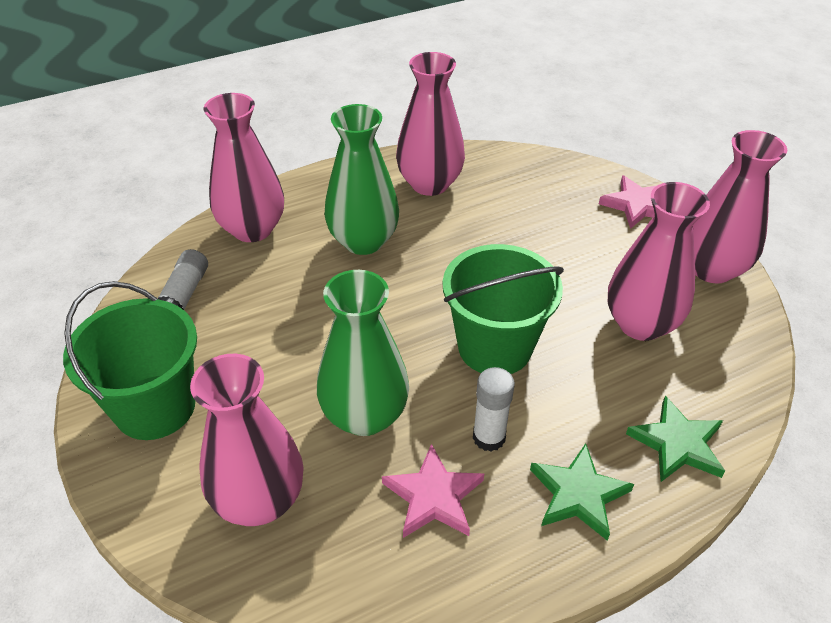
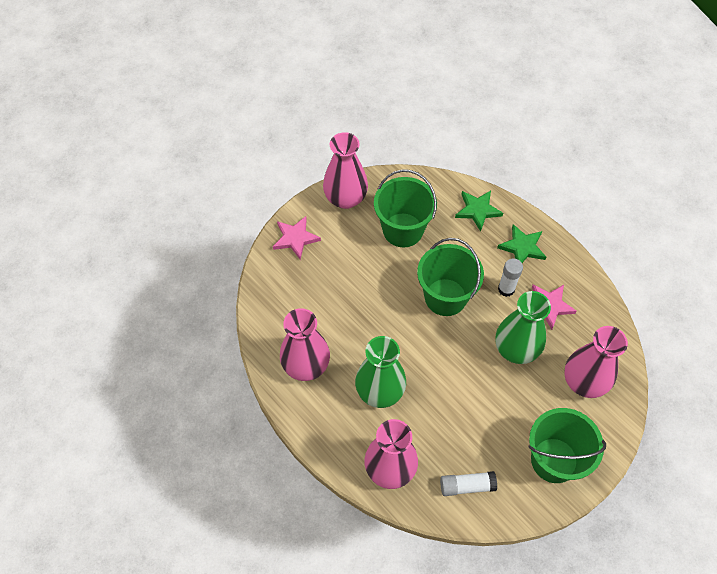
camera: 105 degrees left, 15 degrees up
(640, 324) = (403, 230): pink vase -> green bucket

